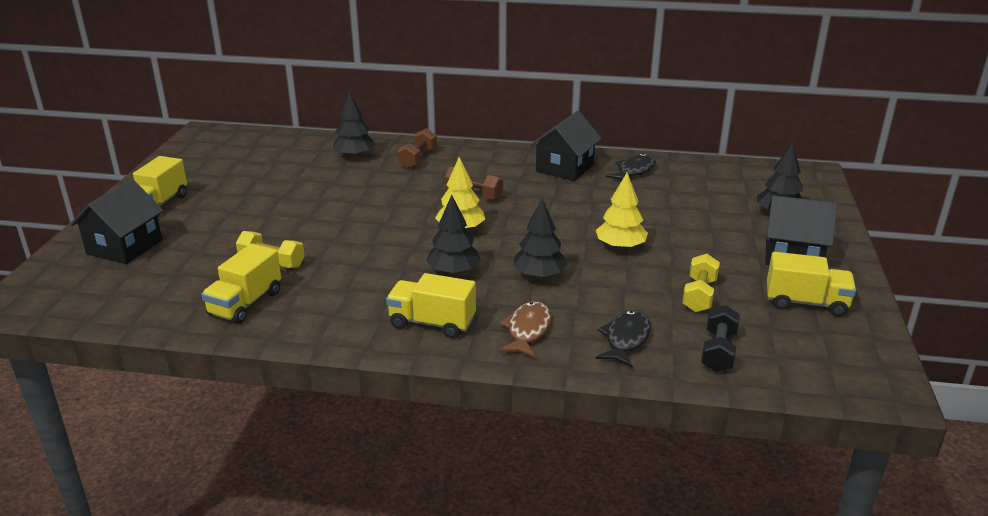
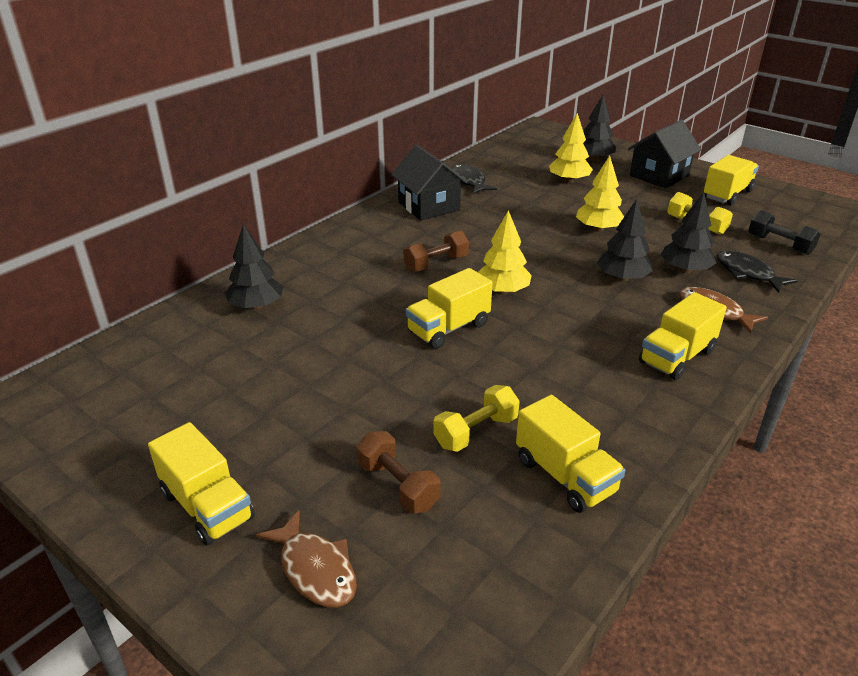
camera: 60 degrees left, 5 degrees up
(124, 247) = (315, 569): black house -> brown fish
(387, 222) = (448, 328): none -> yellow truck
(418, 159) = (316, 270): brown dumbbell -> brown dumbbell (398, 485)
(453, 271) = (585, 318): black tree -> black tree (685, 270)
(705, 212) = (569, 181): none -> yellow tree

